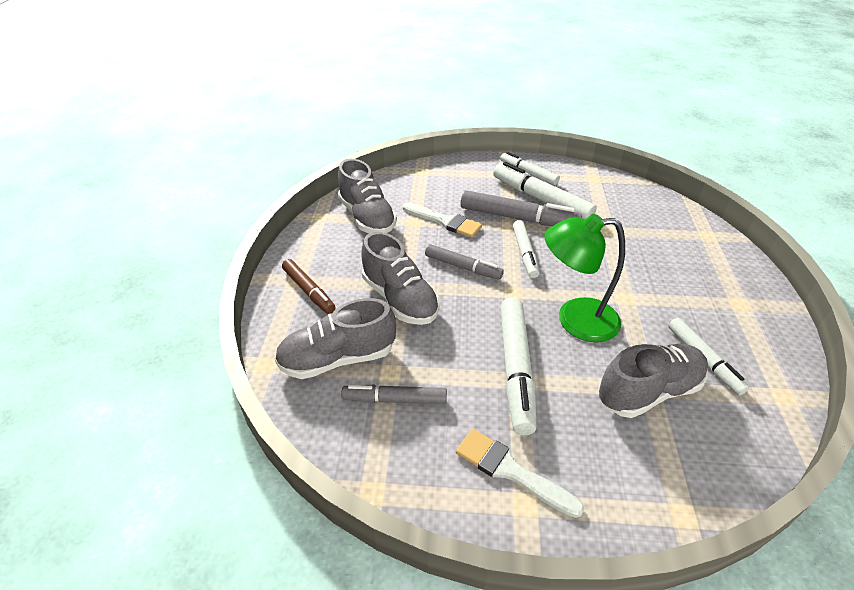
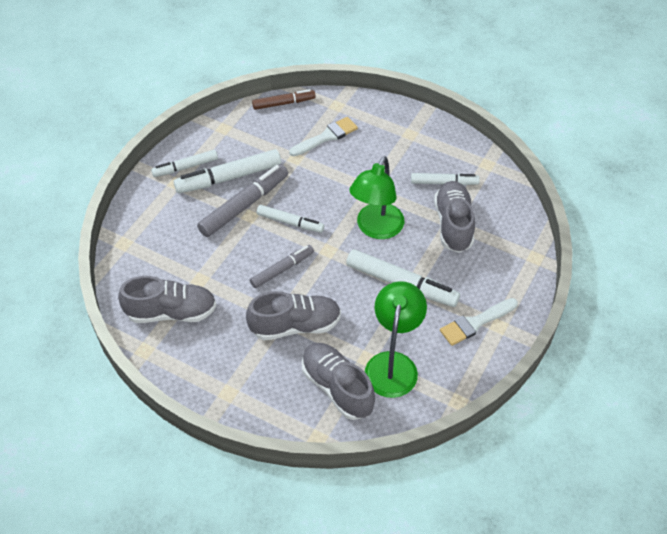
camera: 65 degrees left, 10 degrees up
(309, 291) = (248, 386): brown marker -> brown marker (283, 103)
(337, 359) = (337, 387): grey shoe -> grey shoe turned 135 degrees clockwise
(395, 399) = (393, 364): grey marker -> green lamp
(444, 221) = (215, 257): white brush -> white brush (326, 137)

